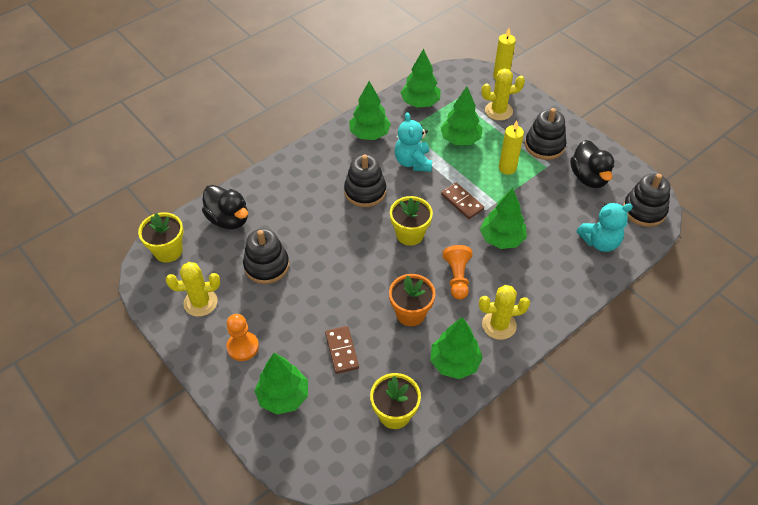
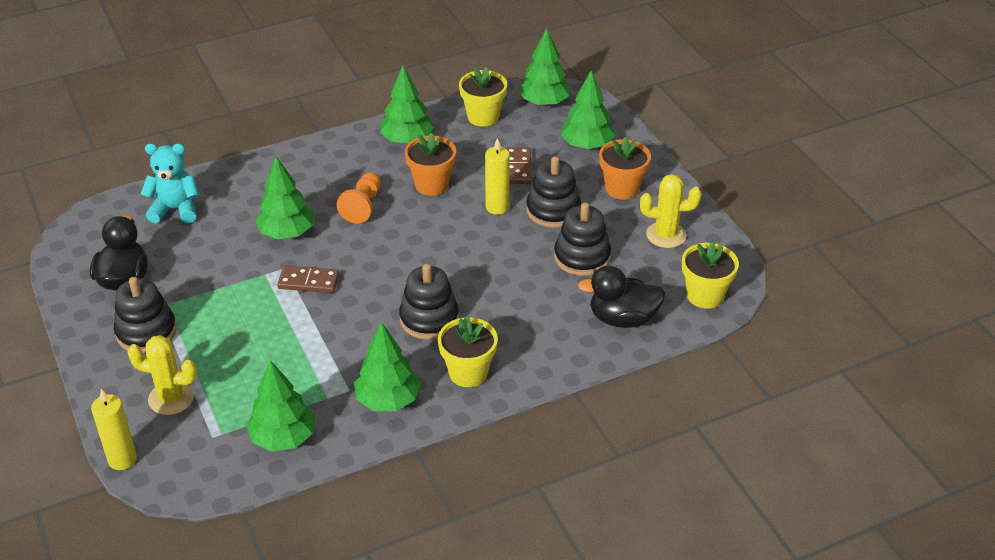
camera: 165 degrees left, 10 degrees down
(228, 219) = (623, 319): black duck -> black duck turned 60 degrees counterclockwise
(243, 347) = (622, 188): orange pawn -> orange flower pot
(410, 234) = (394, 258): yellow flower pot -> yellow flower pot (468, 372)
(413, 162) = (344, 345): turquoise teddy bear -> none
(460, 139) = (258, 364): green tree -> green tree (544, 102)
(462, 202) = (308, 281): brown domino -> brown domino turned 60 degrees counterclockwise
(499, 325) = (344, 159): yellow cactus -> none
(507, 168) = (220, 312): yellow candle -> yellow candle (497, 207)
(644, 210) = (93, 230): black stacking toy -> black stacking toy (553, 210)

